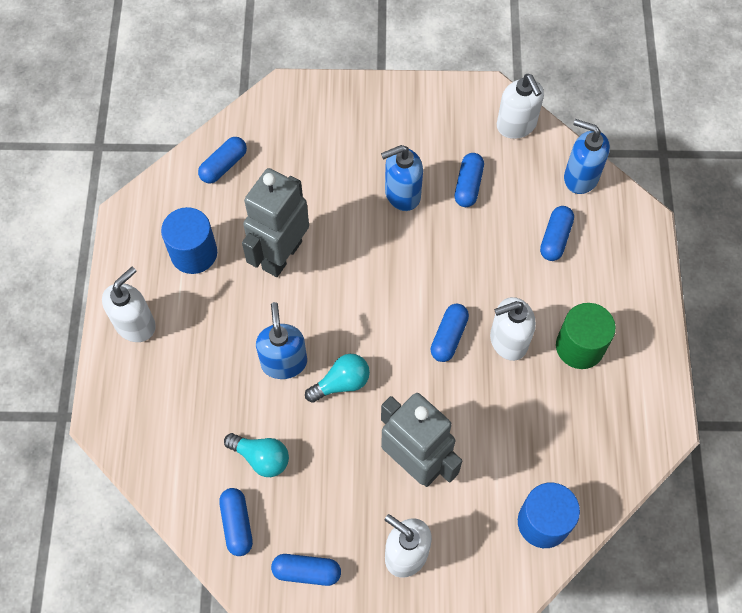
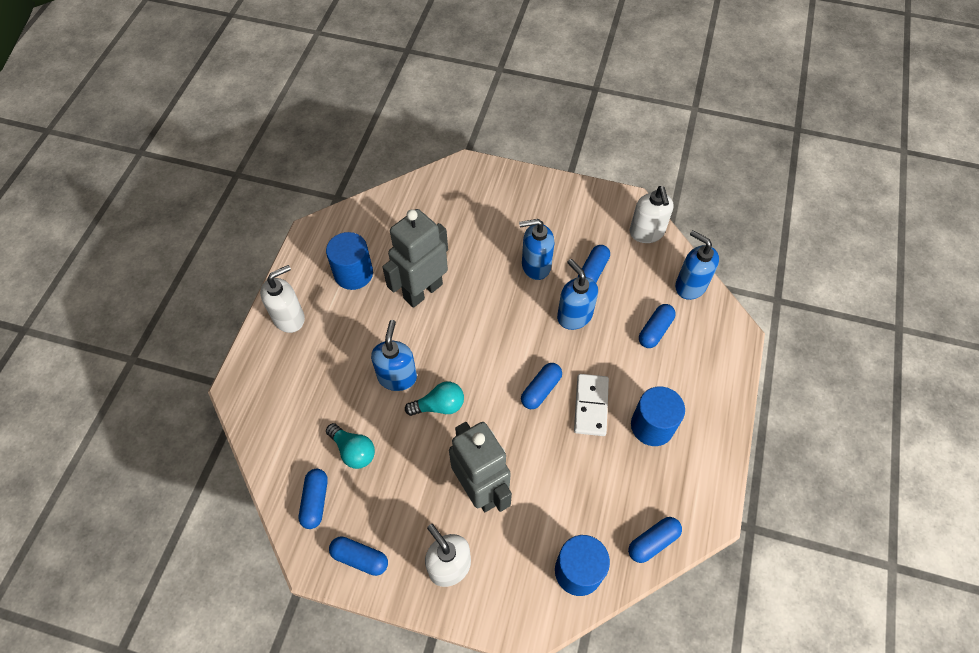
camera: 15 degrees right, 5 degrees down
(223, 165) = (399, 212): blue capsule -> blue capsule (653, 542)
(462, 243) = (574, 316): none -> blue soap dispenser
(508, 341) = (590, 406): white soap dispenser -> white domino
(579, 346) = (652, 426): green cylinder -> blue cylinder

